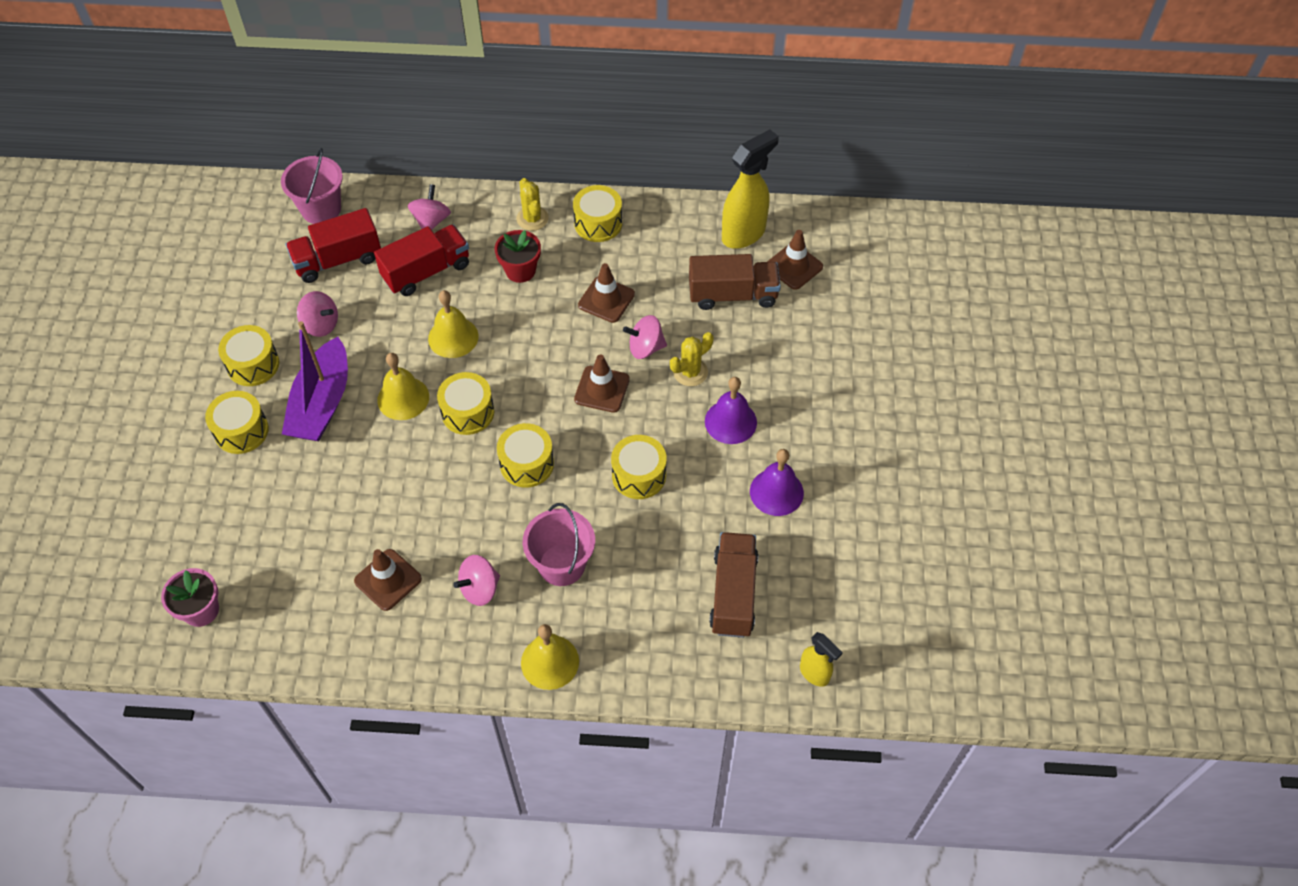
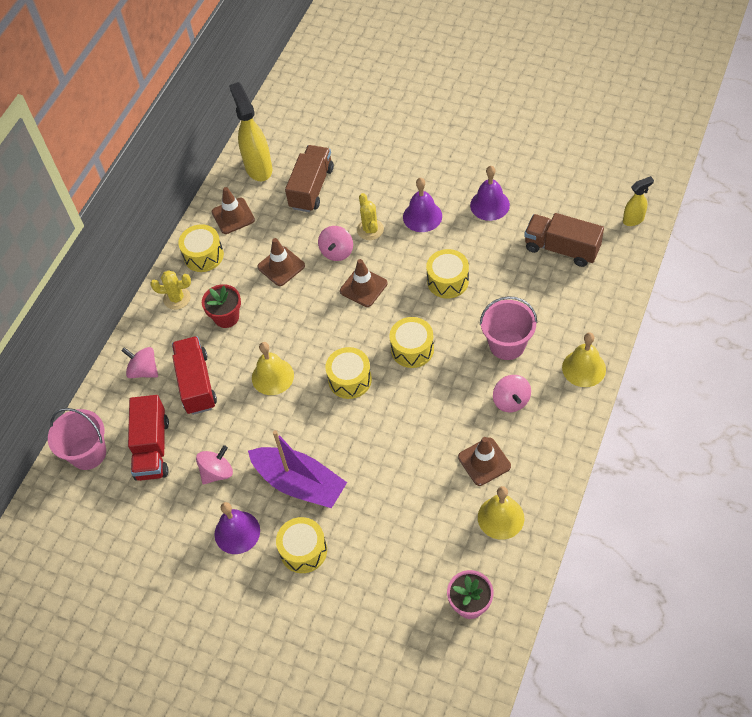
camera: 65 degrees left, 0 degrees up
(253, 364) = (237, 532): yellow drum -> purple bell
(403, 398) = (318, 422): yellow bell -> yellow bell (501, 517)
(794, 266) = (302, 146): brown traffic cone -> brown traffic cone (233, 216)

